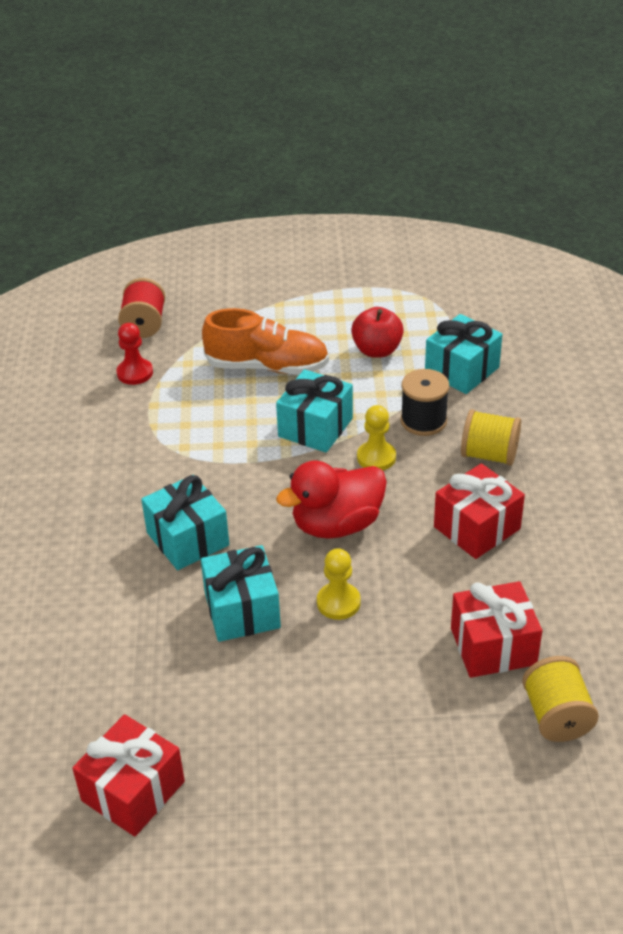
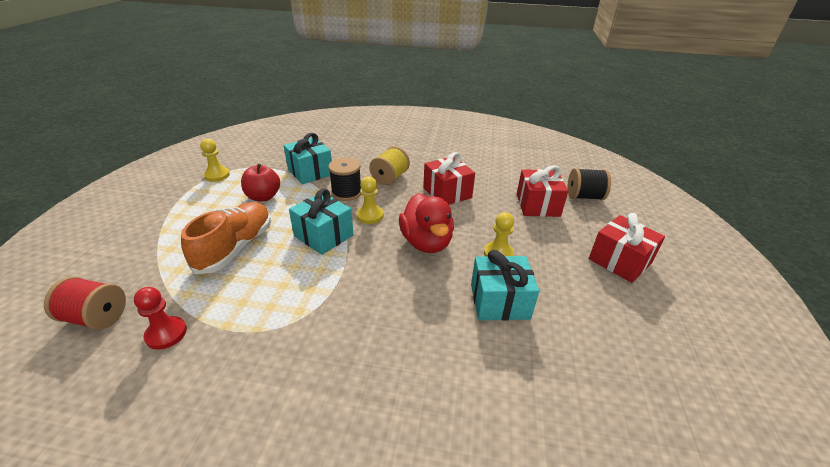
camera: 80 degrees left, 5 degrees down
(133, 791) = (688, 394): red gift -> red gift (619, 261)
(187, 539) = (415, 323): turquoise gift -> none
(408, 294) = (217, 175): none -> yellow pawn
(556, 716) = (584, 197): yellow spool -> black spool

